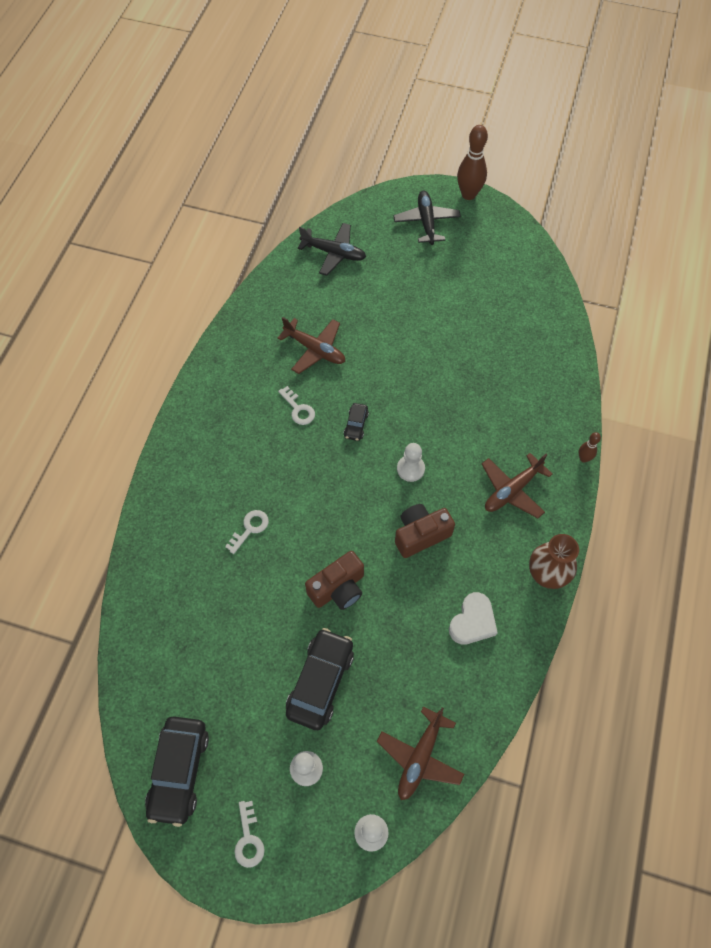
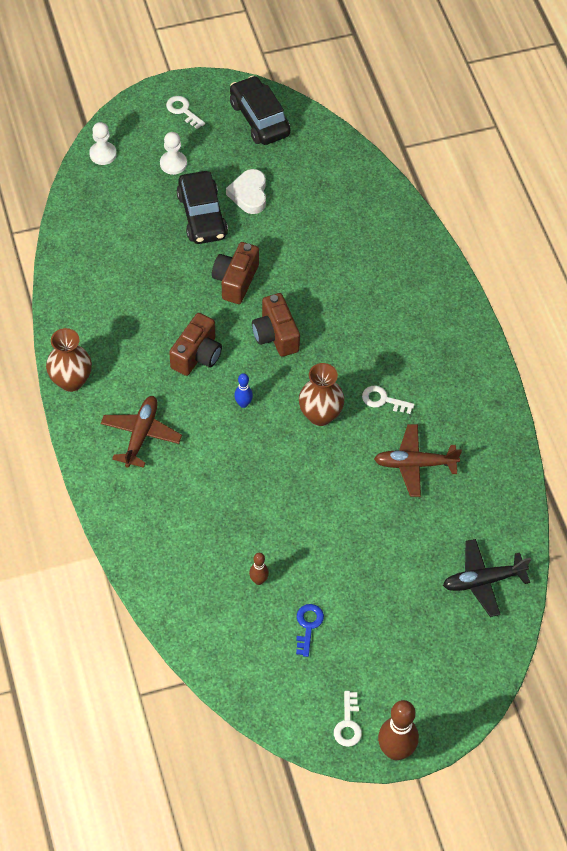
camera: 145 degrees right, 5 degrees down
(250, 528) = (341, 284): white key -> white key (348, 724)
(341, 514) = (275, 335): none -> brown camera
(356, 425) = (320, 415): black car -> brown vase
(410, 469) = (243, 404): white pawn -> blue bowling pin
(420, 757) = (96, 210): brown plane -> none
(426, 222) = (416, 682): black plane -> none
(472, 621) = (112, 314): white heart -> white heart (249, 194)
(474, 288) = (308, 626): none -> blue key
(583, 458) = (91, 500): brown bowling pin -> brown bowling pin (258, 580)

